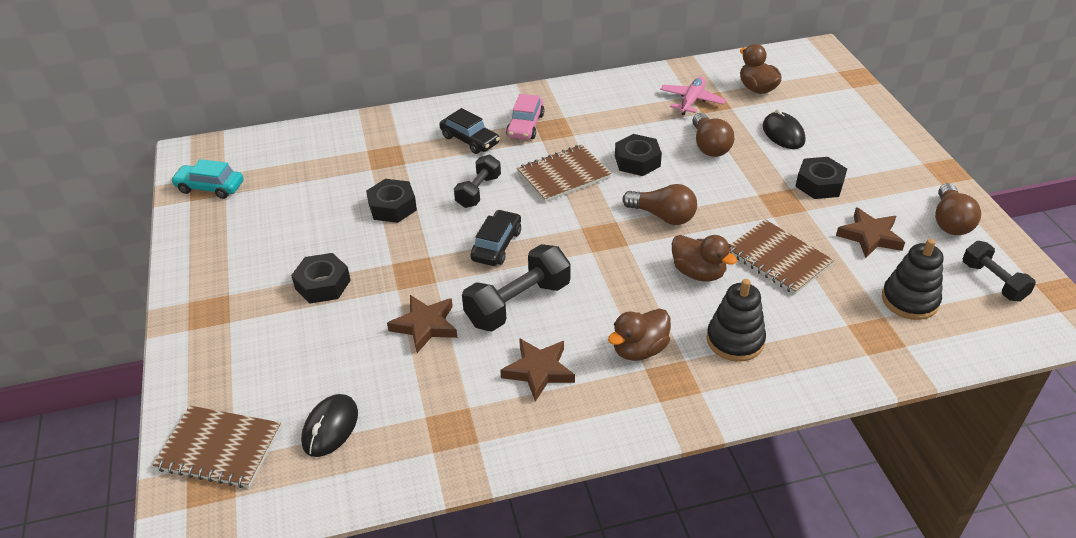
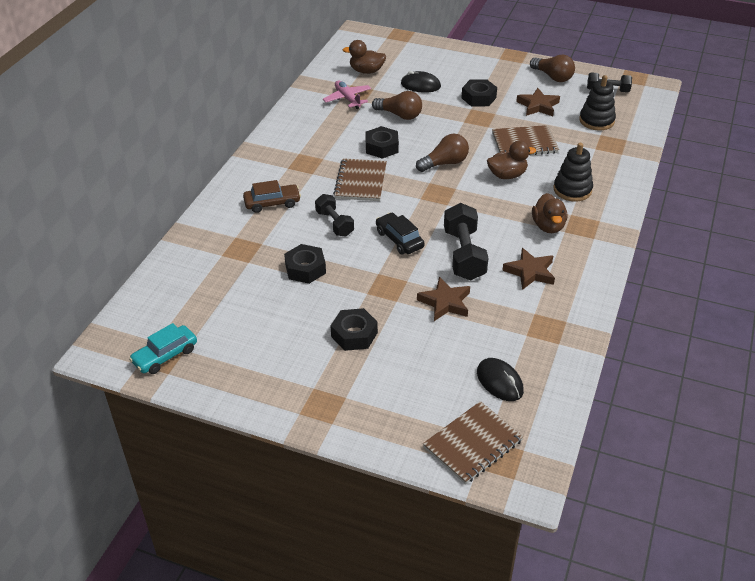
camera: 55 degrees left, 0 degrees up
(470, 140) = (272, 203): black car -> brown car
(525, 125) = (287, 173): pink car -> none

